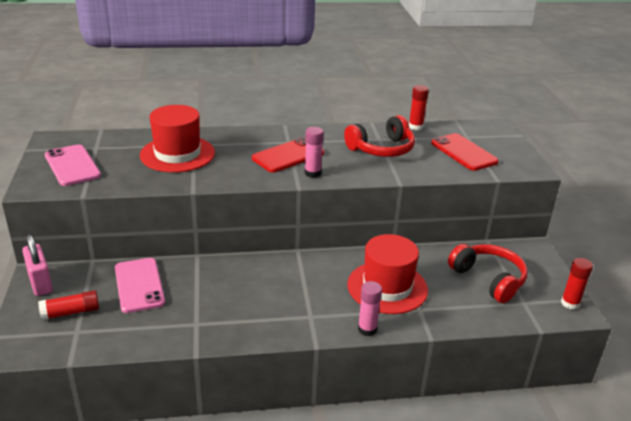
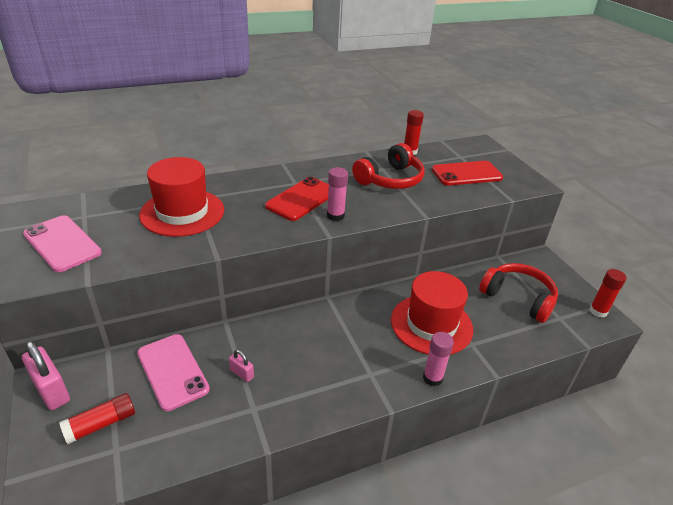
camera: 15 degrees left, 5 degrees up
(196, 297) = (242, 373): none -> pink padlock
(463, 152) = (466, 174): red phone -> red phone turned 60 degrees counterclockwise

